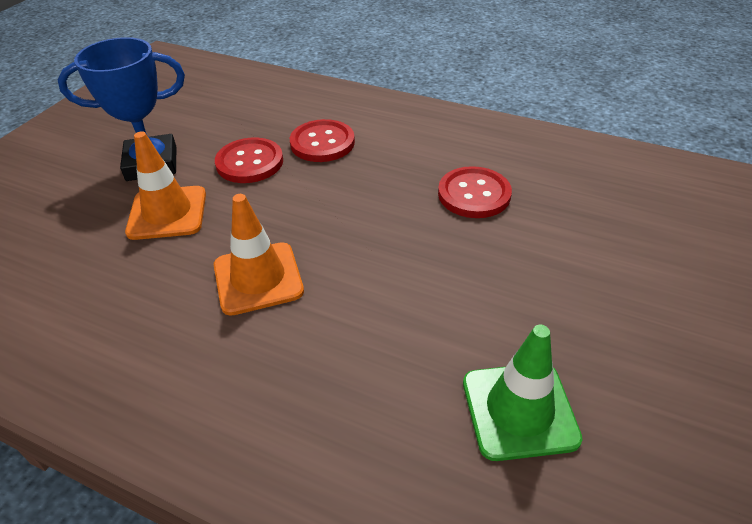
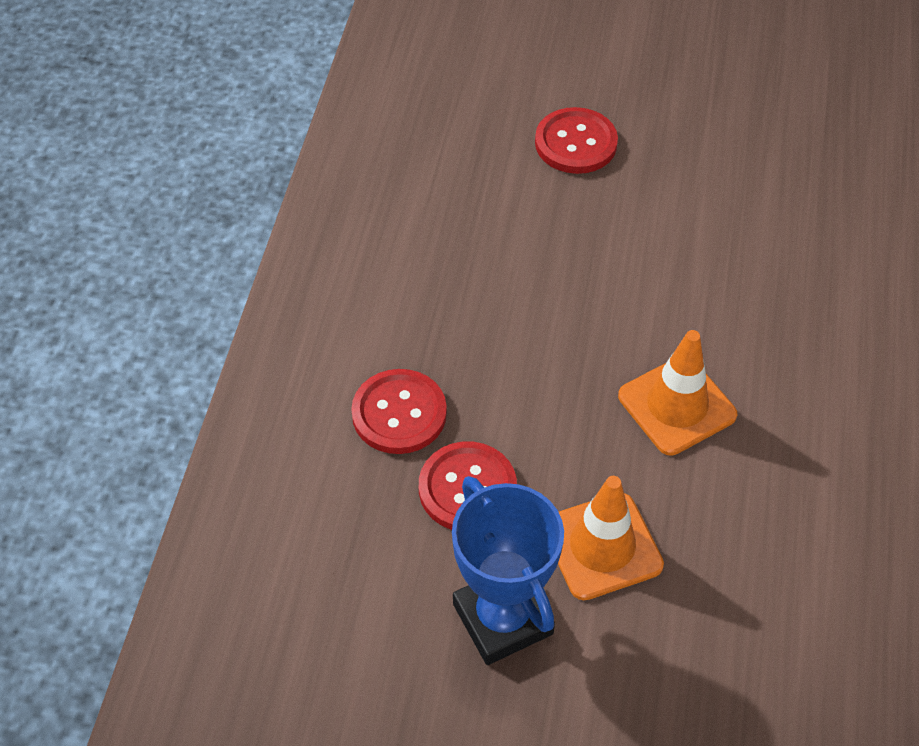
camera: 105 degrees left, 10 degrees up
(474, 194) = (472, 237): red button -> red button (575, 143)
(519, 410) = (747, 182): green traffic cone -> none

